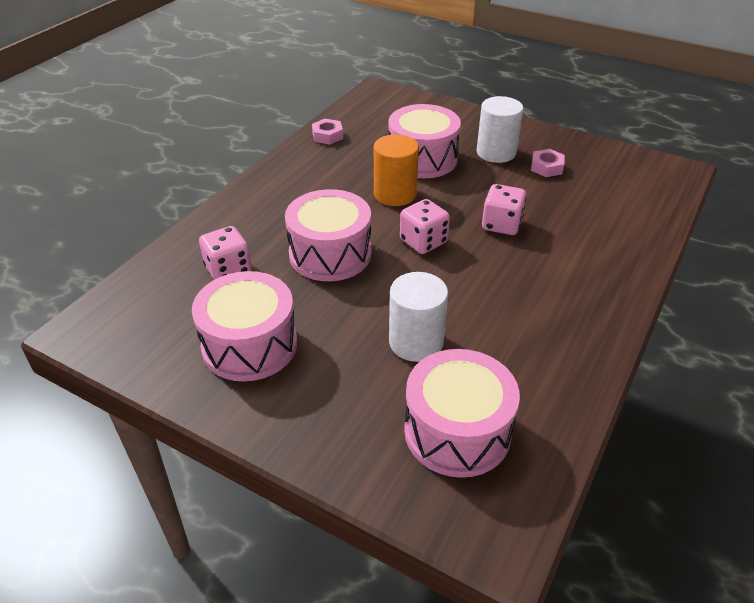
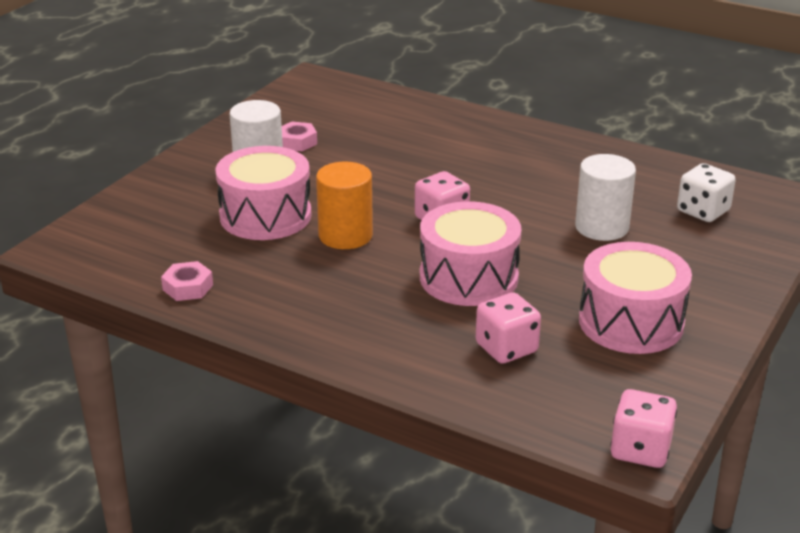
camera: 90 degrees left, 10 degrees down
(457, 431) = (703, 211): pink drum -> white dice
(501, 225) = (409, 174): pink dice -> pink dice (640, 450)

